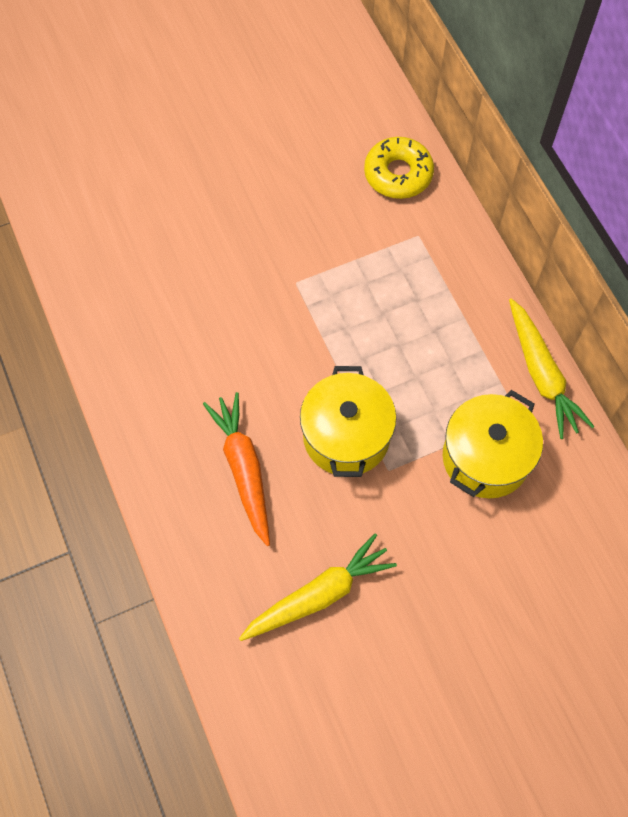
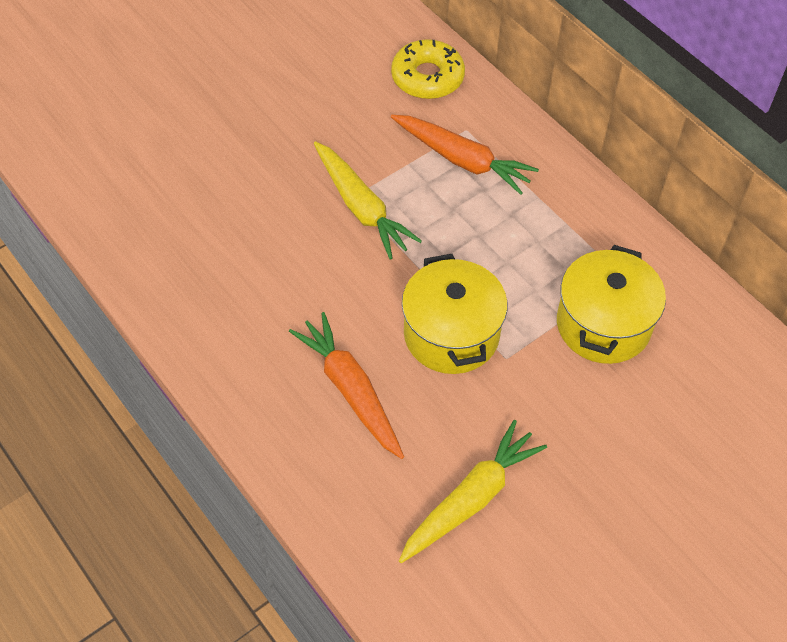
camera: 15 degrees left, 10 degrees down
(406, 266) = (462, 160): none -> orange carrot
(541, 374) = (633, 234): yellow carrot -> yellow carrot (361, 207)

